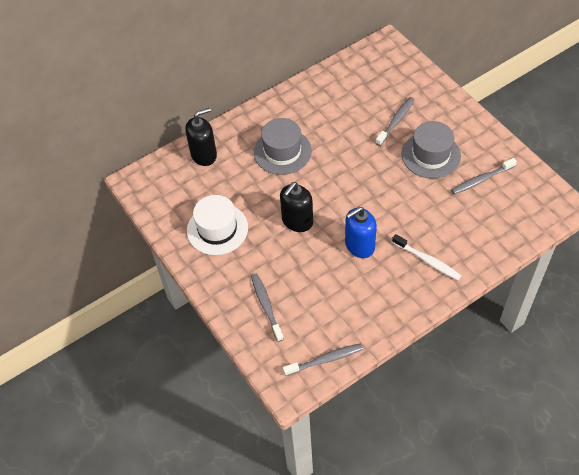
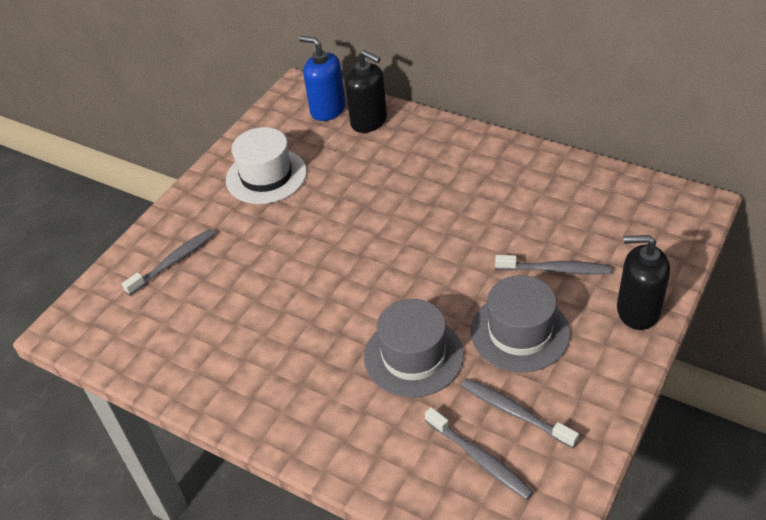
camera: 65 degrees right, 10 degrees down
(282, 151) = (419, 181): grey hat -> grey hat (413, 356)
(297, 221) = (316, 238): black soap dispenser -> black soap dispenser (637, 311)
(325, 360) = (114, 347): grey toothbrush -> grey toothbrush (479, 459)
(359, 245) = (309, 313): blue soap dispenser -> blue soap dispenser (327, 110)
(427, 260) = (322, 398): white toothbrush -> none

